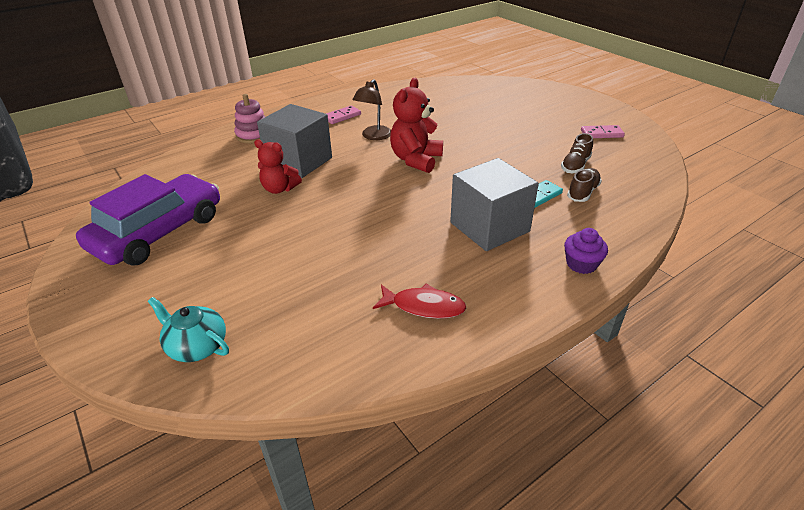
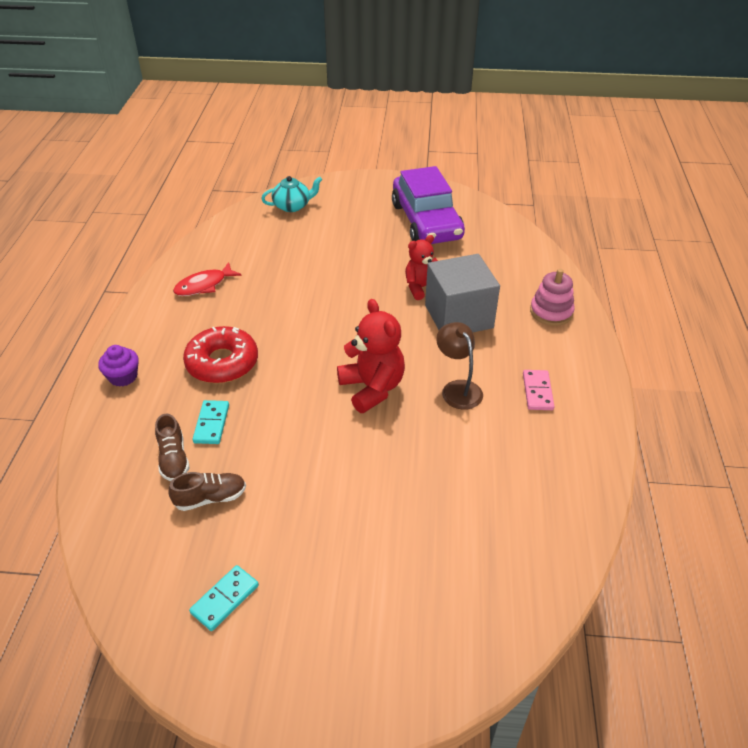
camera: 130 degrees right, 5 degrees up
(489, 227) = (222, 363): grey cube -> red donut
(575, 166) = (210, 498): brown shoe -> brown shoe turned 90 degrees clockwise
(601, 134) = (225, 599): pink domino -> turquoise domino

